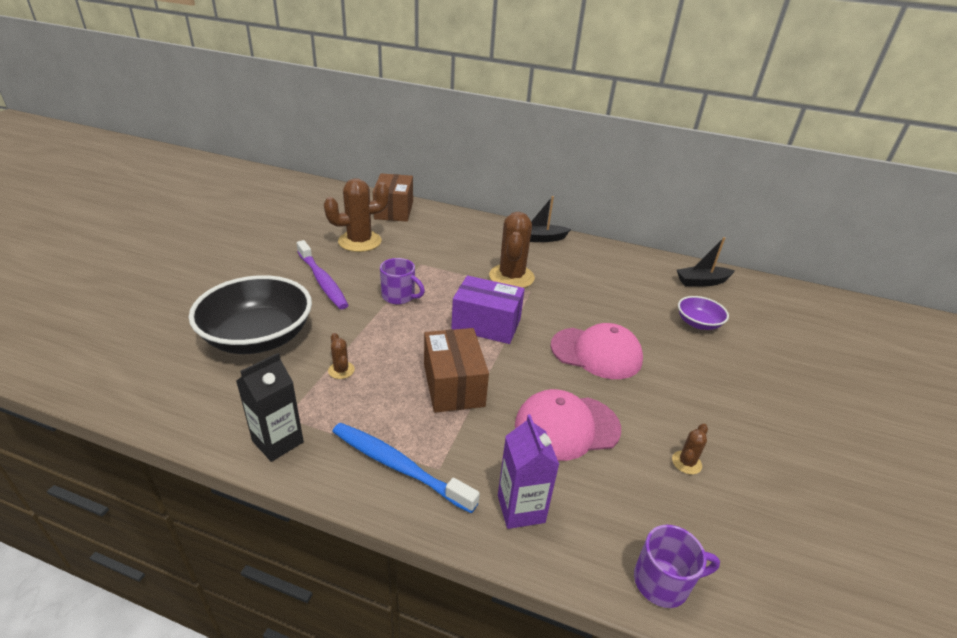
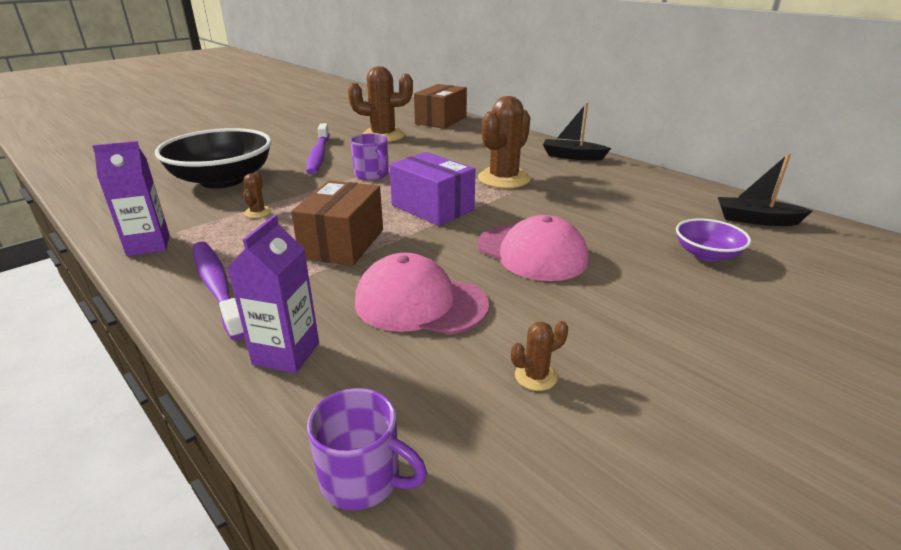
camera: 30 degrees right, 5 degrees down
(278, 441) = (148, 245): black carton -> purple carton
(398, 466) = (217, 287): blue toothbrush -> purple toothbrush

